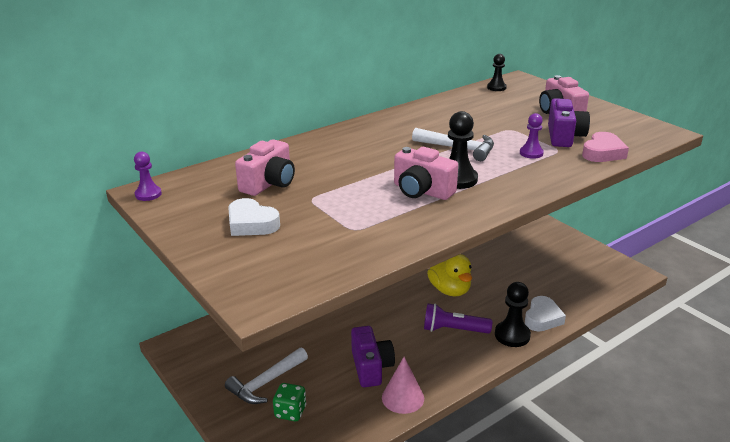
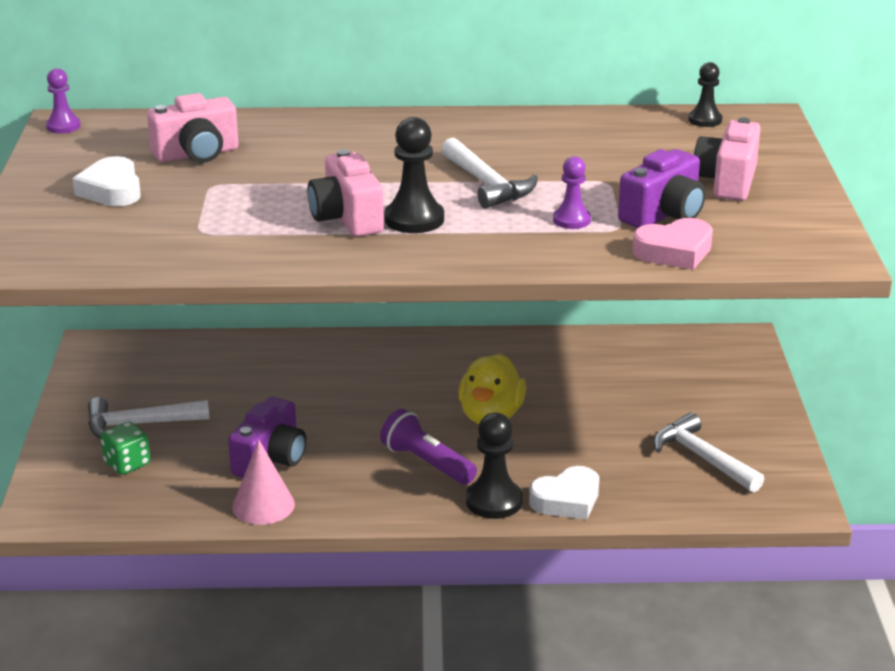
camera: 35 degrees right, 0 degrees up
(567, 269) = (702, 458): none -> white hammer

